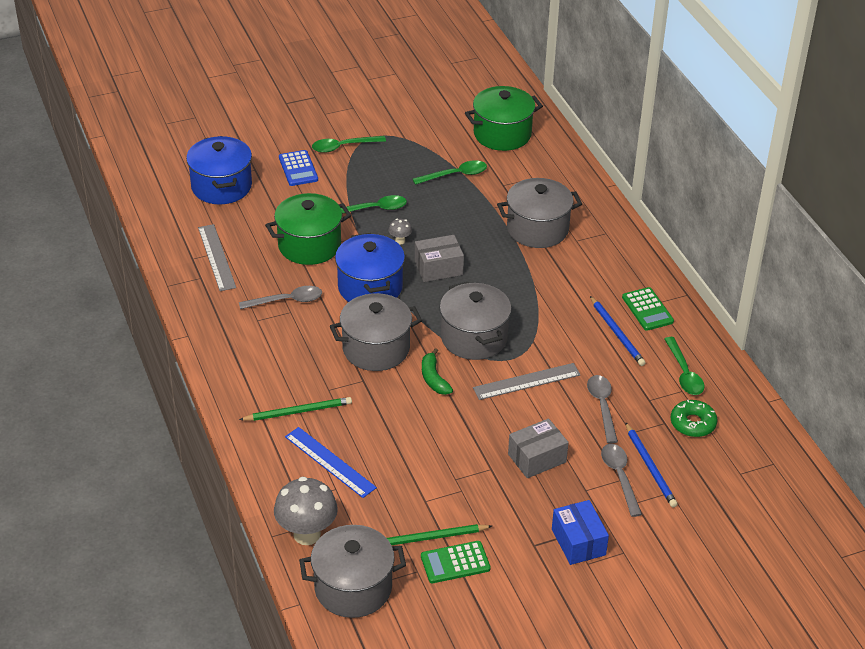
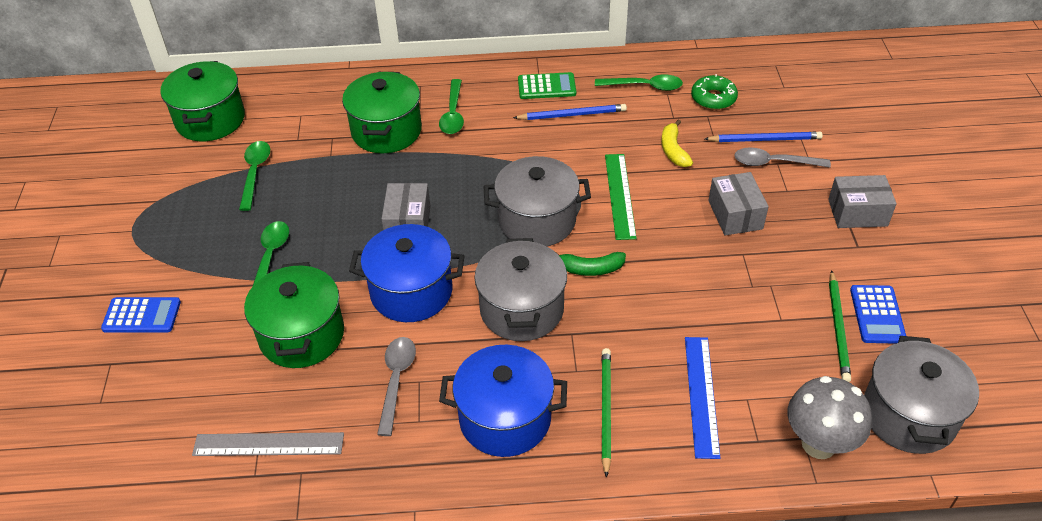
camera: 70 degrees left, 5 degrees up
(221, 186) = (120, 409): blue pot -> blue pot (505, 418)
(330, 462) = (701, 395): blue ruler -> blue ruler turned 60 degrees counterclockwise
(343, 147) = (130, 261): green spoon -> green spoon (453, 114)
(400, 241) = (342, 246): grey mushroom -> none
(455, 563) = (877, 314): green calculator -> blue calculator
(526, 381) = (620, 195): grey ruler -> green ruler
(537, 229) = (386, 131): grey pot -> green pot
(578, 542) = (857, 213): blue box -> grey box
(602, 406) = (673, 150): grey spoon -> yellow banana

